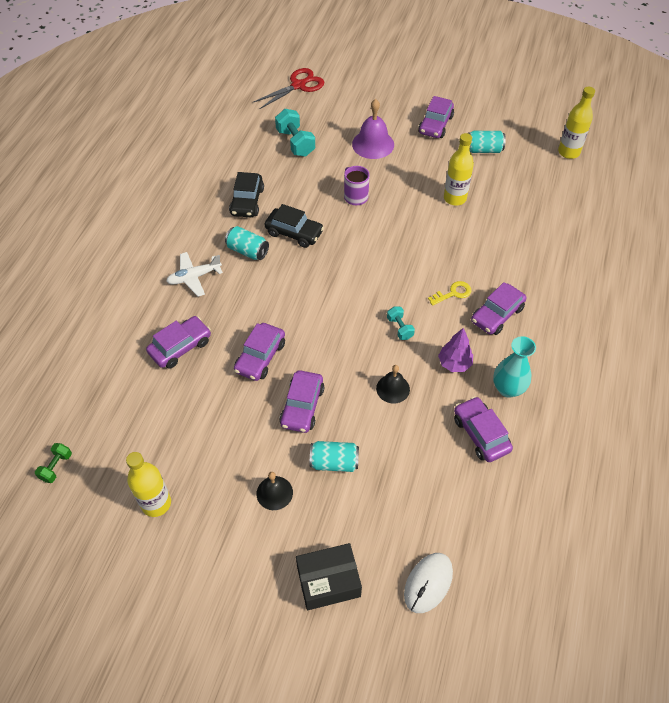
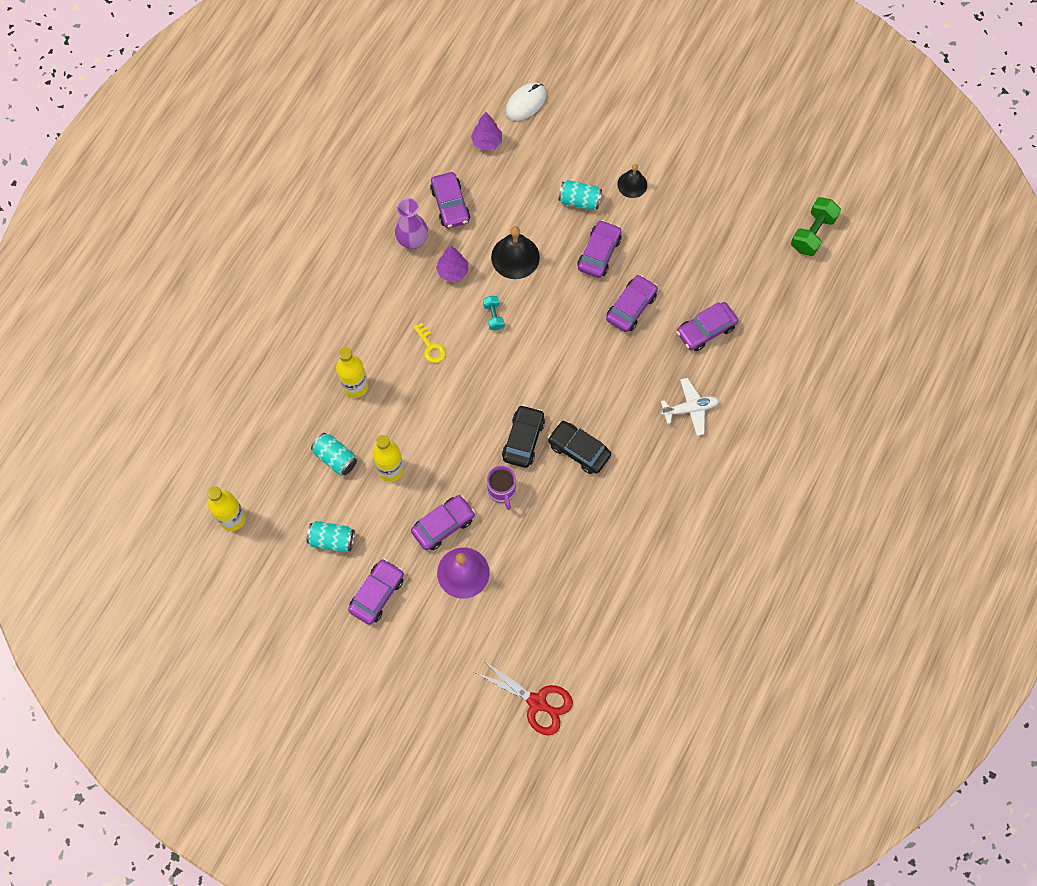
camera: 170 degrees left, 15 degrees up
(56, 467) = (812, 233): green dumbbell -> green dumbbell, size x1.77
(156, 503) = (728, 191): yellow bottle -> yellow bottle (355, 386)
(247, 201) = (626, 504): black car -> black car (523, 439)
(247, 251) = (631, 434): turquoise can -> turquoise can (335, 458)
(295, 143) = (557, 591): turquoise dumbbell -> none
(298, 85) = (537, 702): red scissors -> red scissors turned 120 degrees counterclockwise
(328, 581) = (599, 115): black box -> none
(393, 388) = (515, 257): black bell -> black bell, size x1.59
(453, 293) = (430, 346): yellow key -> yellow key turned 105 degrees counterclockwise
(462, 519) = (487, 142): none -> purple tree
(497, 315) = (396, 315): purple car -> purple car (443, 525)
(508, 388) = (412, 240): turquoise vase -> purple vase

